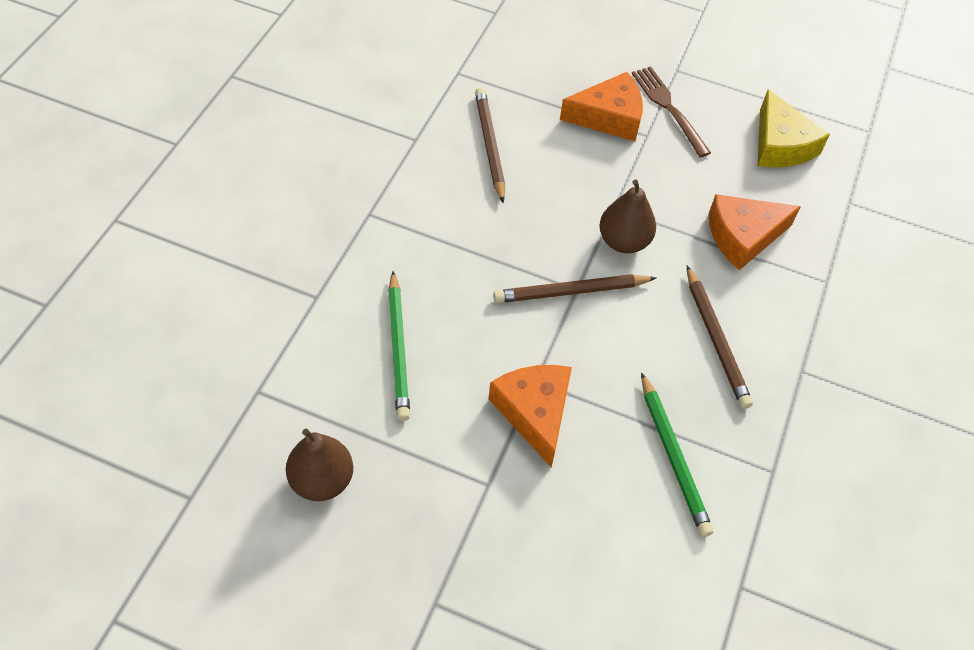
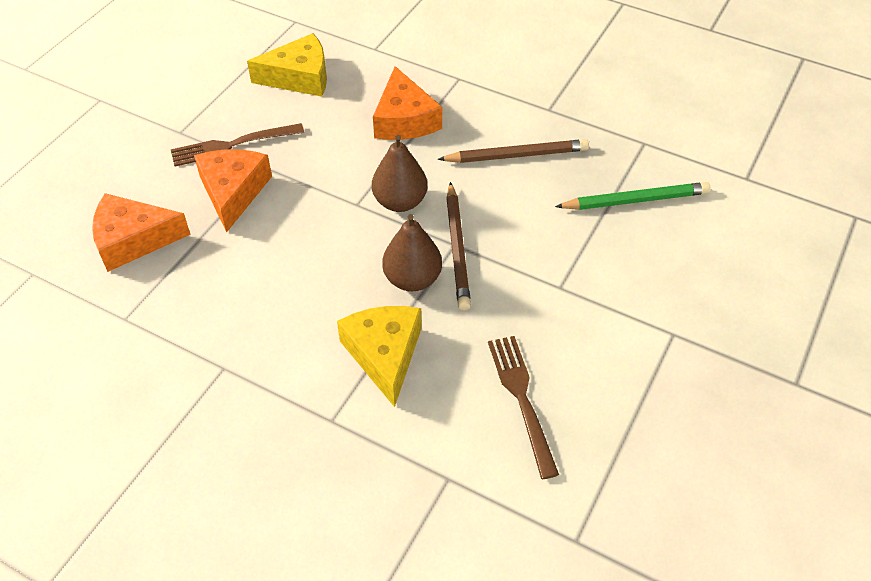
camera: 80 degrees left, 5 degrees down
(322, 480) = (682, 475): brown pear -> brown pear (412, 279)
(398, 349) = (521, 399): green pencil -> brown fork
(438, 243) = (384, 354): none -> yellow cheese
(490, 145) = (250, 296): brown pencil -> none
(534, 412) = (595, 291): orange cheese -> orange cheese (133, 240)

